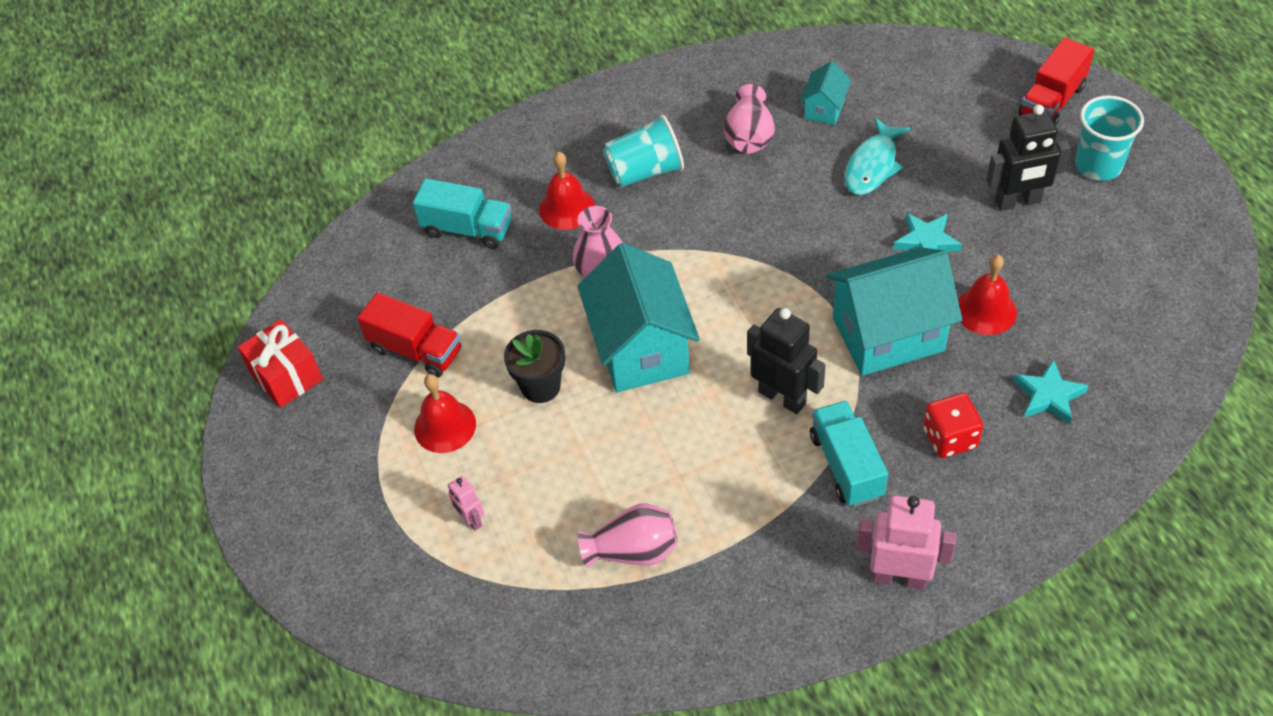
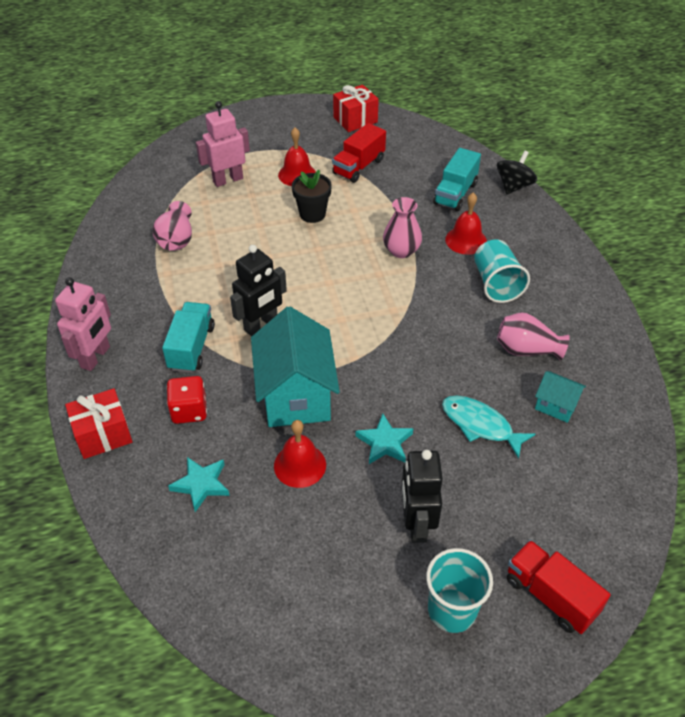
camera: 95 degrees right, 5 degrees down
(442, 169) = (514, 186): none -> black spinning top
(471, 520) = (228, 180): pink robot -> pink robot, size x1.90
(641, 349) = (327, 261): turquoise house -> none
(846, 465) = (191, 348): turquoise truck -> turquoise truck turned 75 degrees counterclockwise
(1021, 521) = (103, 435): none -> red gift

